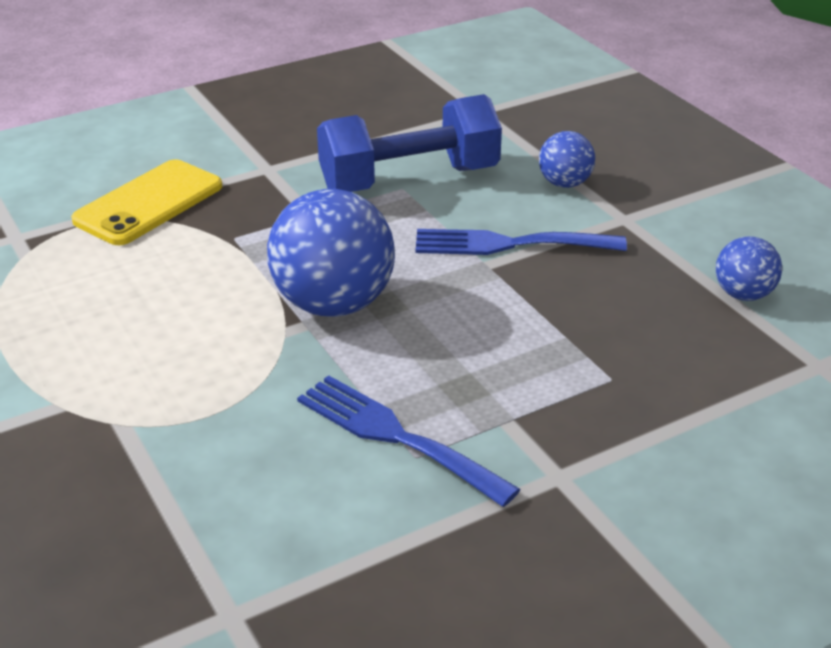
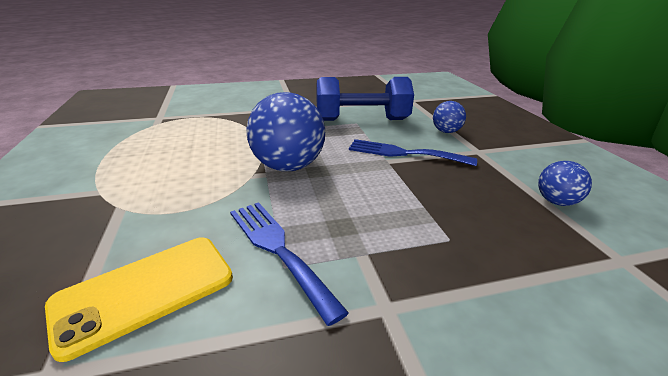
camera: 15 degrees right, 5 degrees down
(149, 203) = (229, 113): yellow phone -> yellow phone (145, 291)

